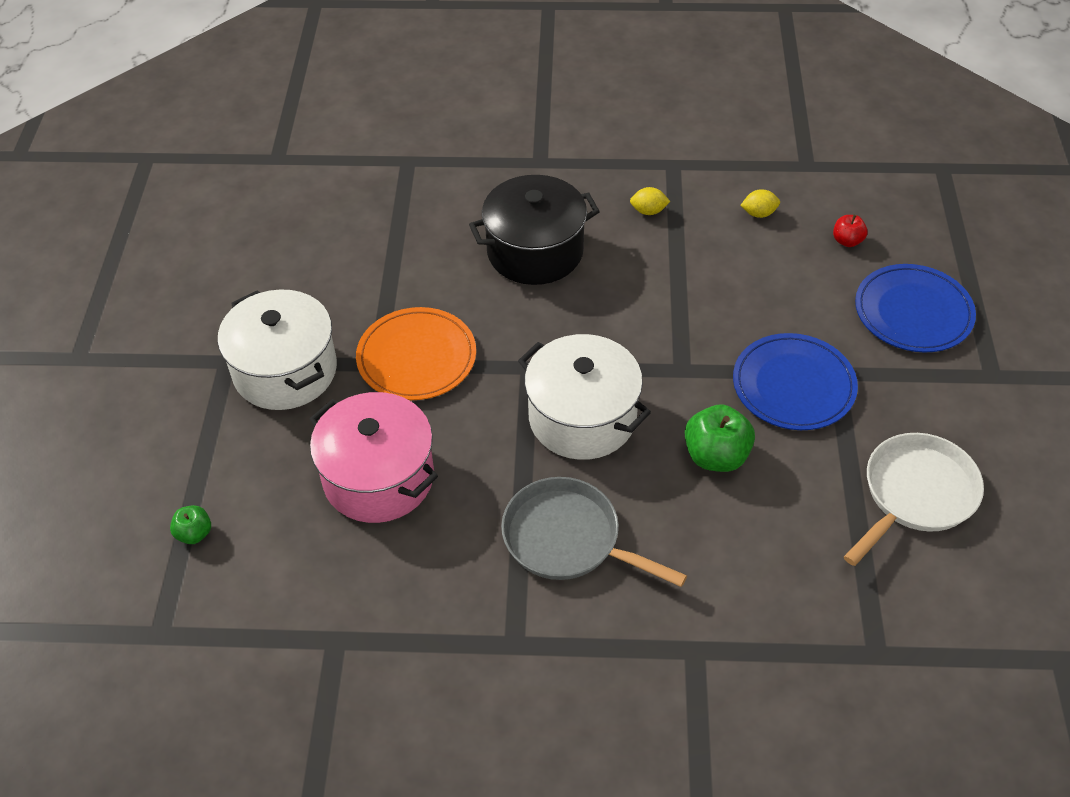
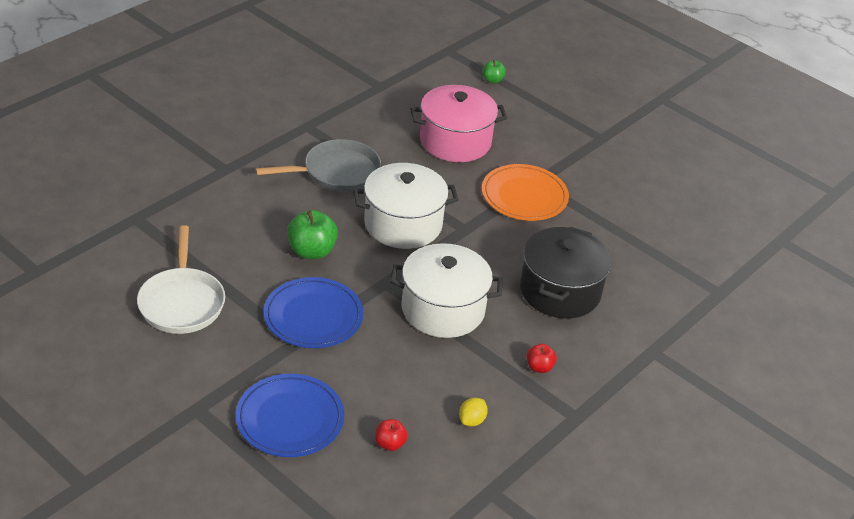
camera: 125 degrees right, 10 degrees down
(285, 371) = (570, 151): white pot -> white pot (443, 309)
(648, 211) = (539, 367): yellow lemon -> red apple

